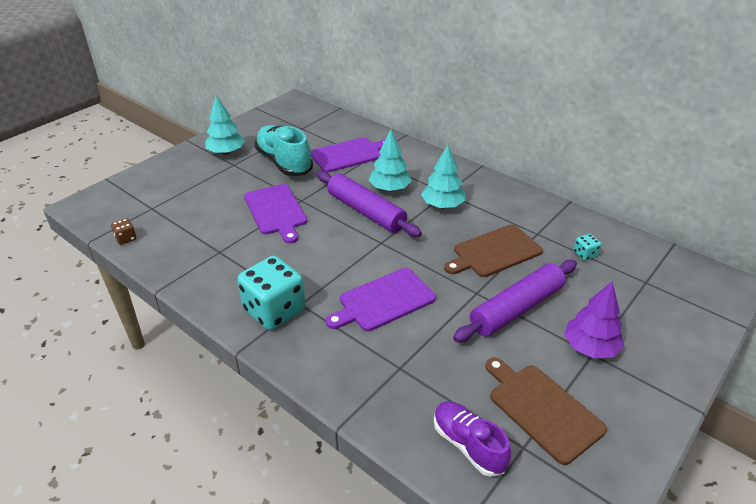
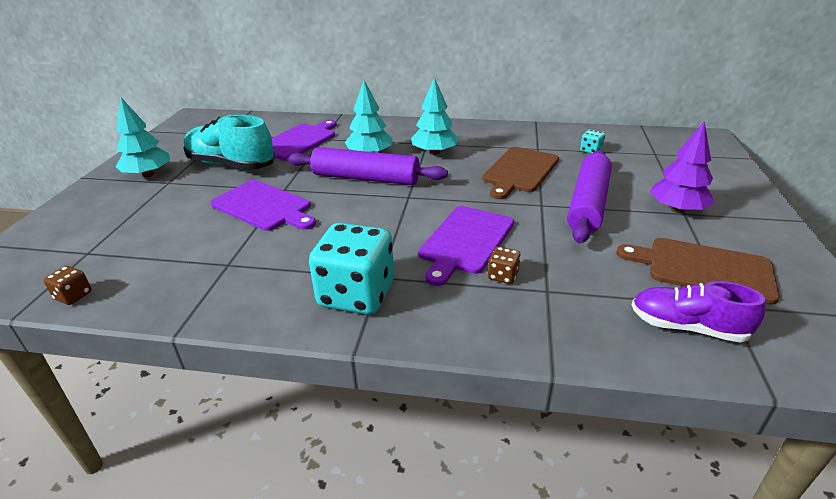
camera: 30 degrees left, 5 degrees down
(381, 341) = (503, 276): none -> brown dice

